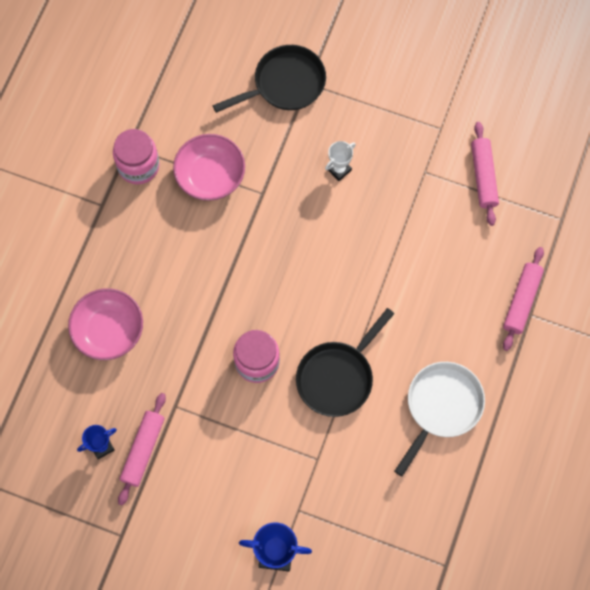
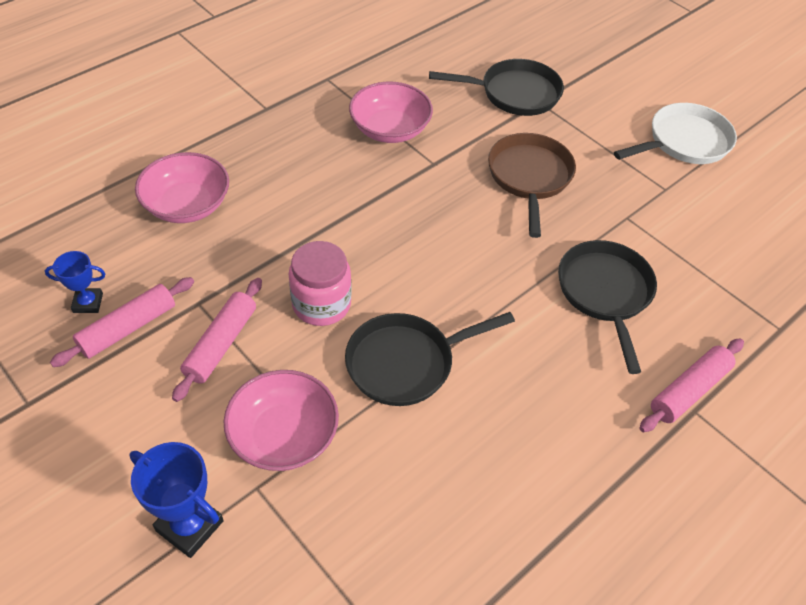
camera: 25 degrees right, 20 degrees down
(138, 166) = (325, 95): pink jar -> none
(293, 469) = (284, 435): none -> pink bowl
(339, 169) = (529, 177): white trophy -> brown pan
(438, 250) = (605, 293): none -> black pan
(441, 407) = (519, 459): white pan -> white pan (684, 142)
(483, 176) = (696, 249): pink rolling pin -> pink rolling pin (221, 344)

